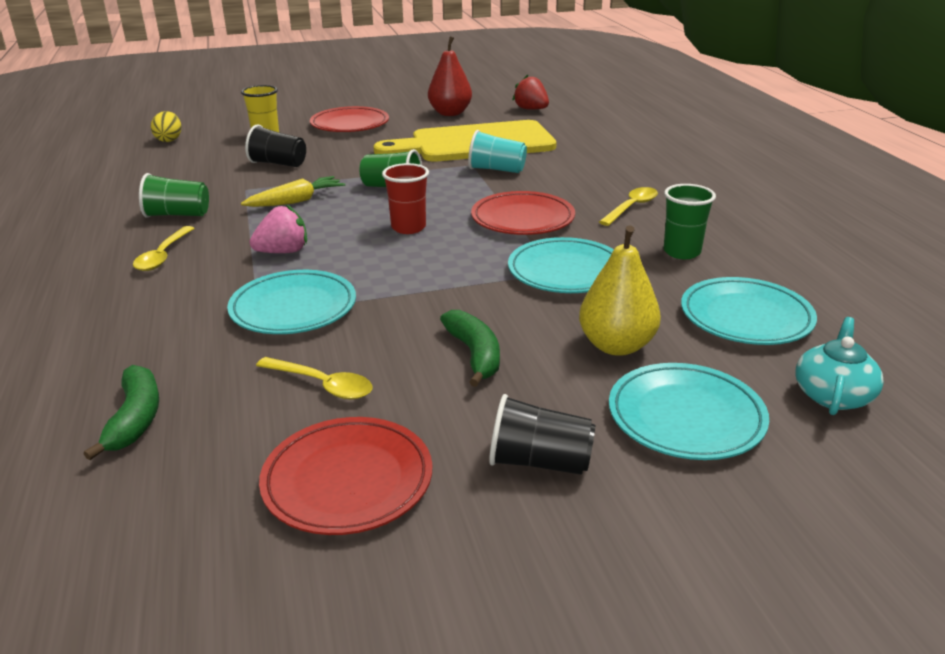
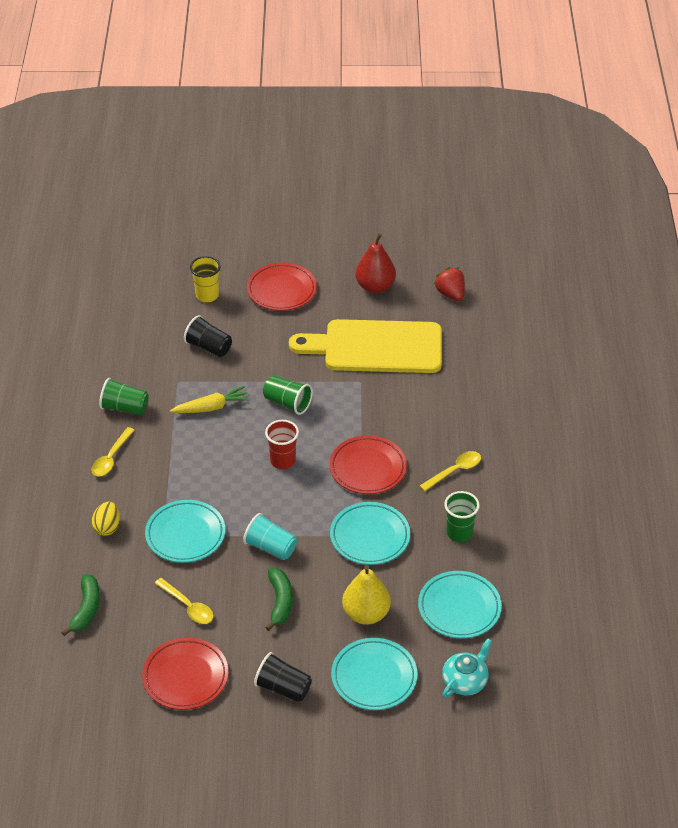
camera: 15 degrees right, 15 degrees up
(169, 140) = (127, 287): yellow egg -> yellow egg (107, 527)
(283, 252) = (190, 471): pink strawberry -> none
(496, 170) = (377, 394): turquoise cup -> turquoise cup (270, 547)

